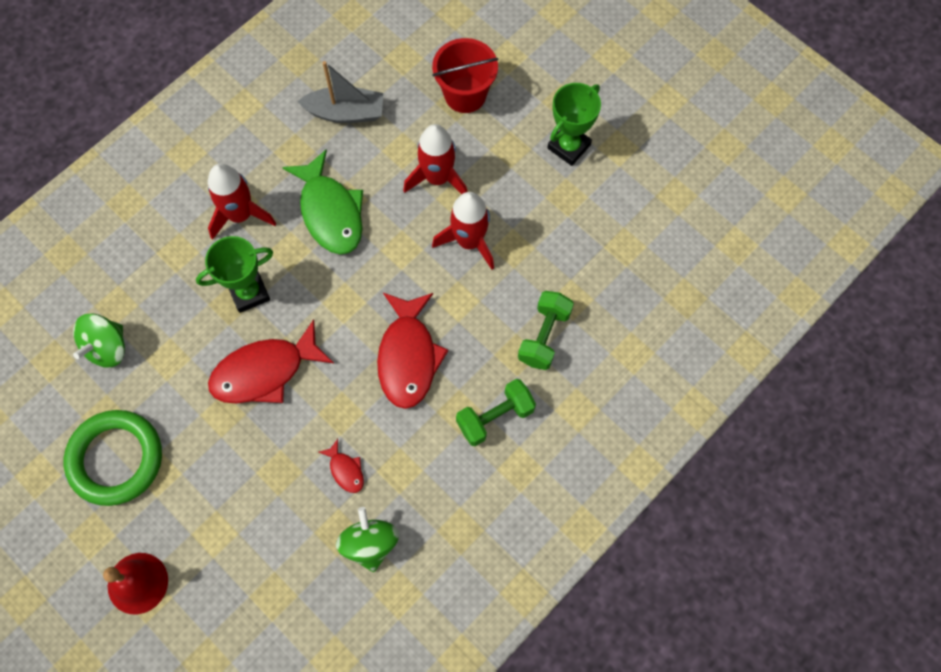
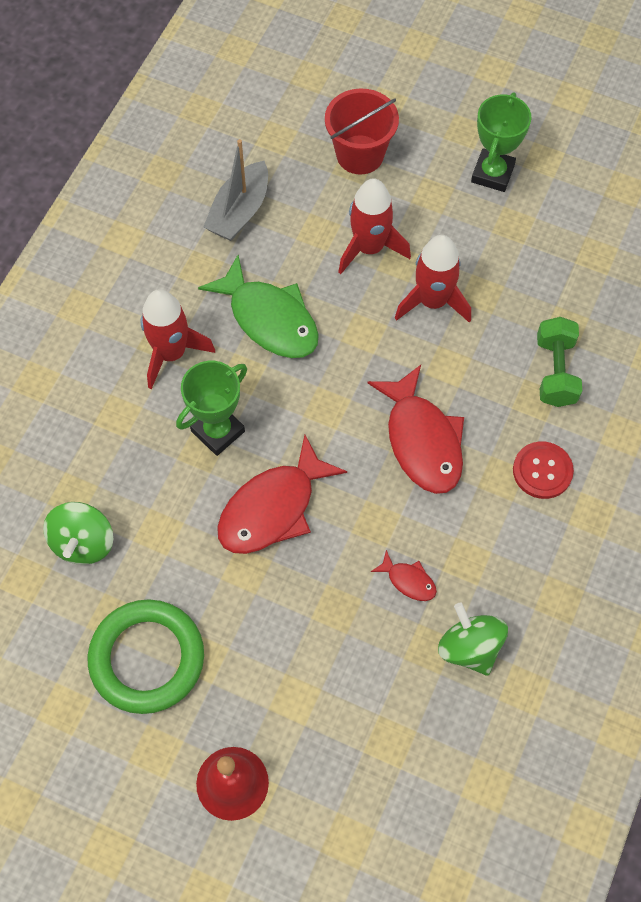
camera: 20 degrees left, 5 degrees down
(345, 112) = (239, 211): grey boat -> grey boat turned 135 degrees clockwise
(495, 417) = (542, 471): green dumbbell -> red button

